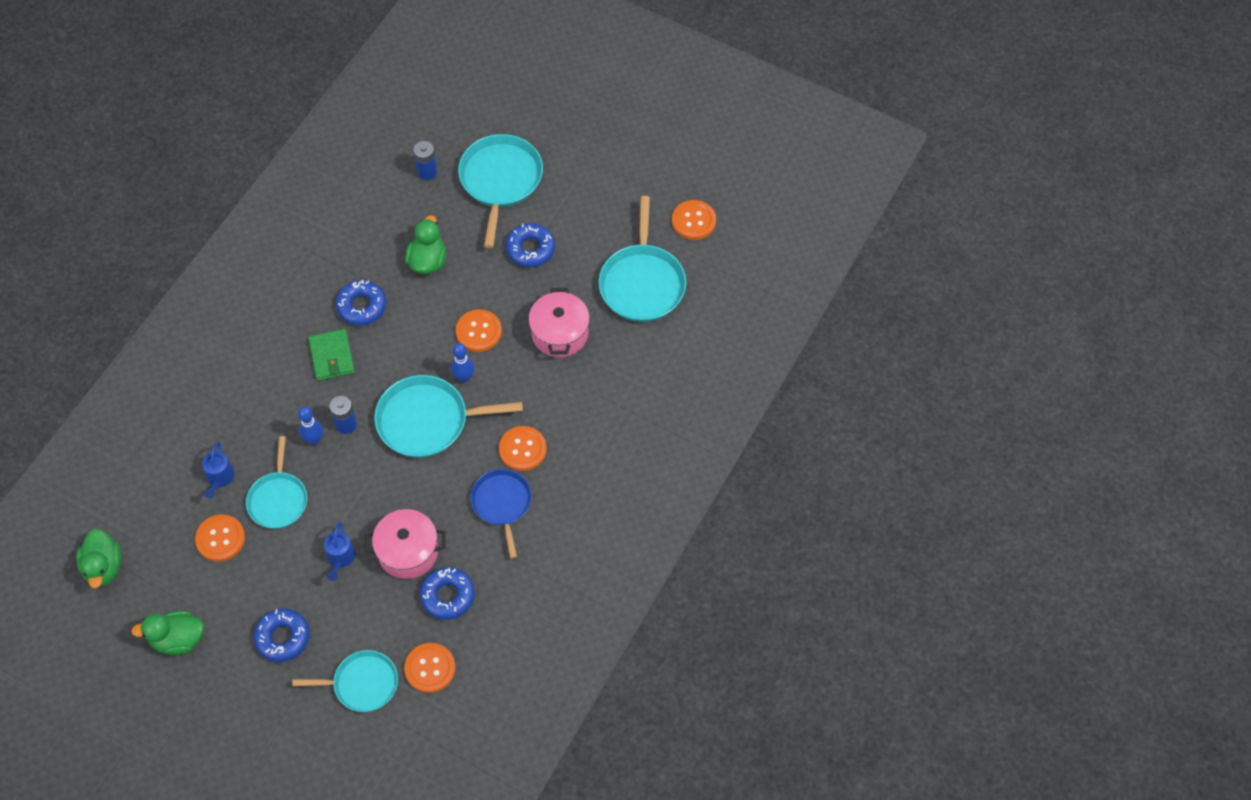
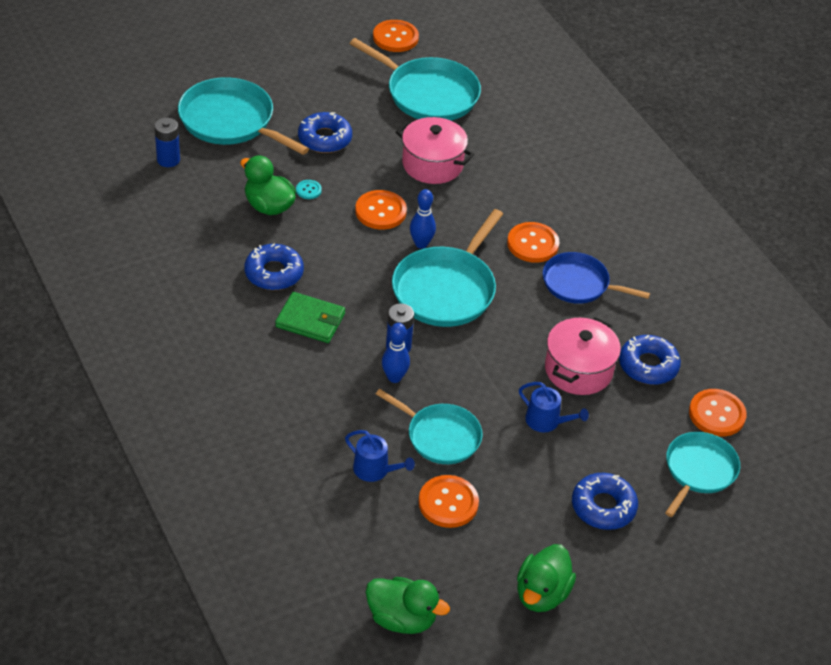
camera: 60 degrees left, 15 degrees down
(464, 274) = (308, 190): none -> turquoise button

